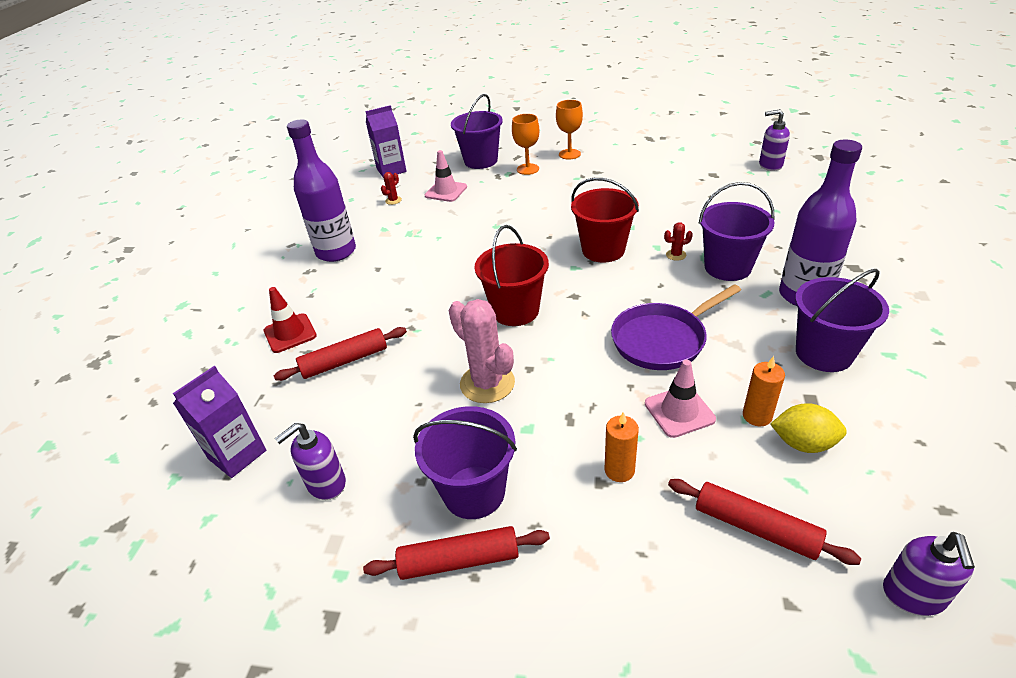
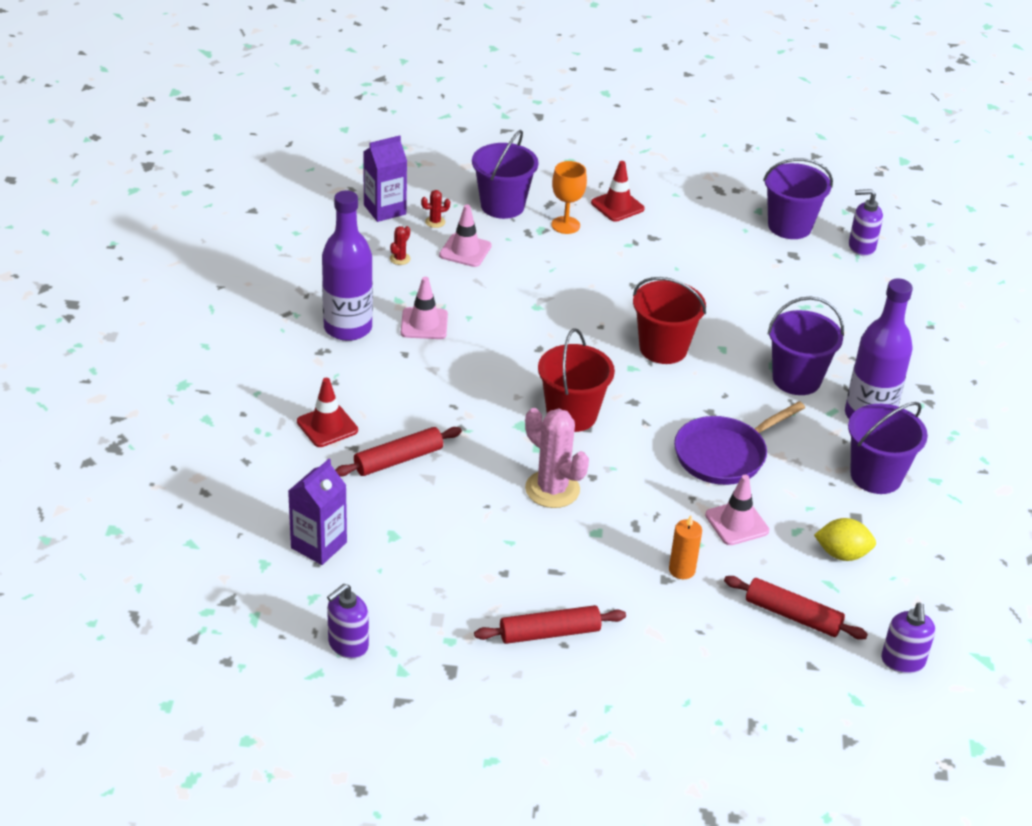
camera: 10 degrees left, 0 degrees up
(326, 484) = (415, 573): purple soap dispenser -> purple soap dispenser (348, 645)
(400, 245) = (424, 324): none -> pink traffic cone
(474, 492) = (554, 583): purple bucket -> purple bucket (789, 226)
(569, 154) = (617, 206): orange goblet -> red traffic cone
(676, 255) = (743, 360): red cactus -> red cactus (435, 222)
(757, 416) = (806, 530): orange candle -> none

